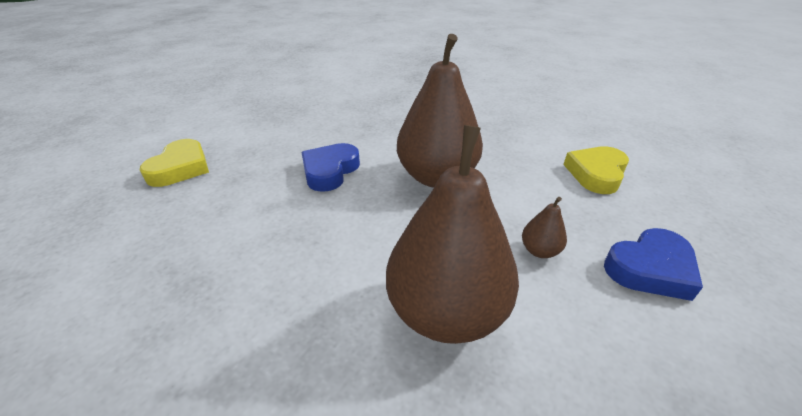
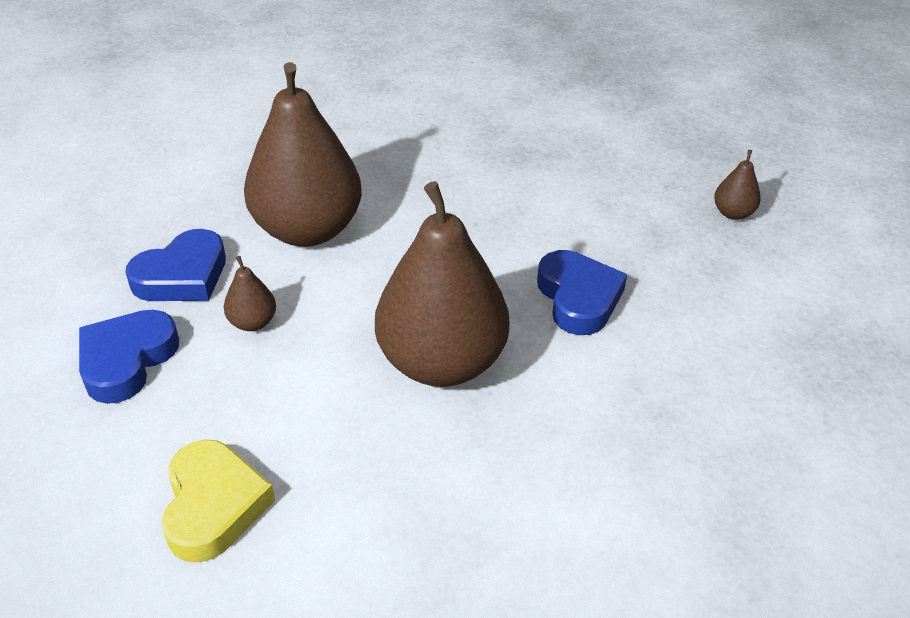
camera: 140 degrees right, 5 degrees up
(180, 168) = (733, 213): yellow heart -> brown pear
(591, 326) = (182, 276): none -> blue heart

